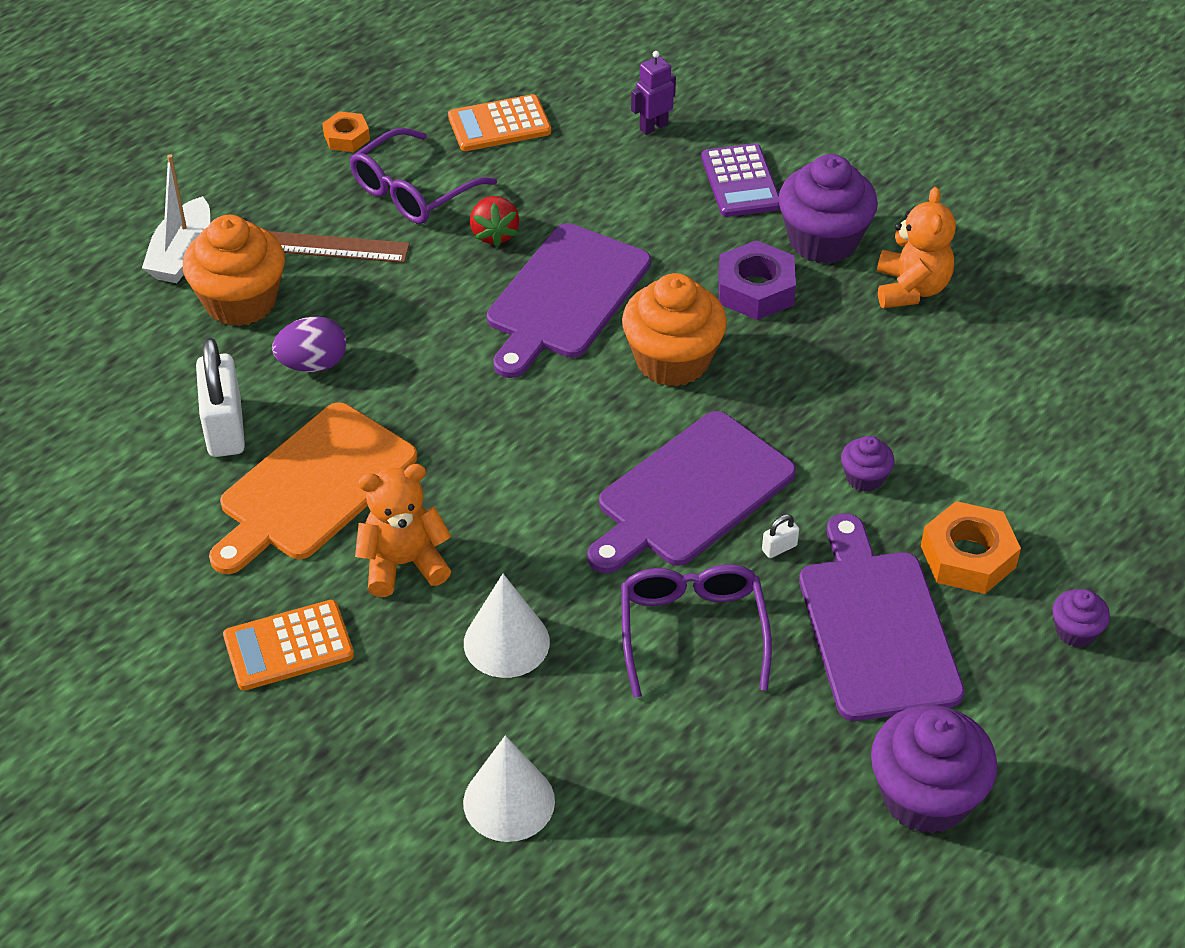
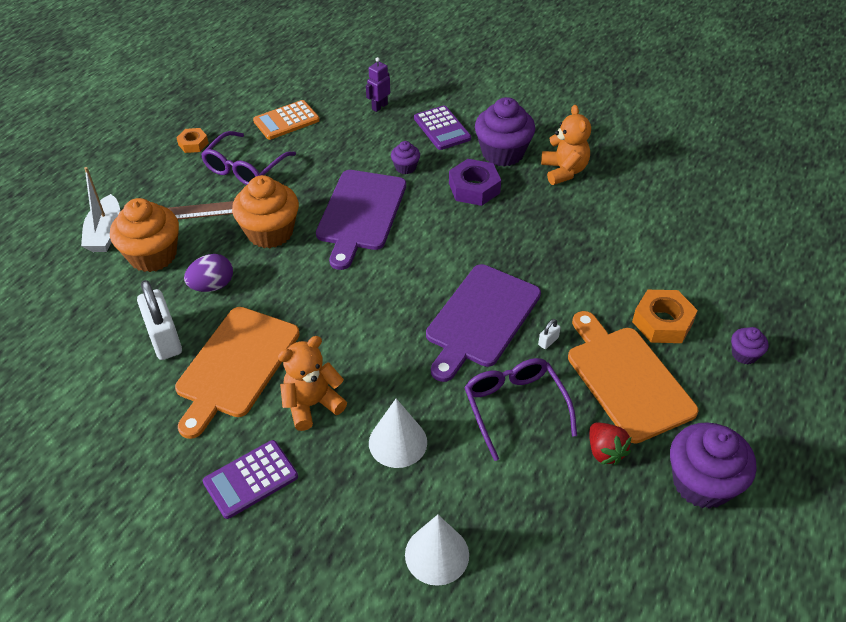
camera: 15 degrees left, 0 degrees up
(288, 646) = (251, 479): orange calculator -> purple calculator
(494, 234) = (304, 184): red strawberry -> red strawberry (605, 451)
(672, 360) = (440, 239): orange cupcake -> orange cupcake (270, 232)
(864, 477) = (582, 287): purple cupcake -> purple cupcake (405, 167)
(876, 628) = (627, 379): purple cutting board -> orange cutting board

